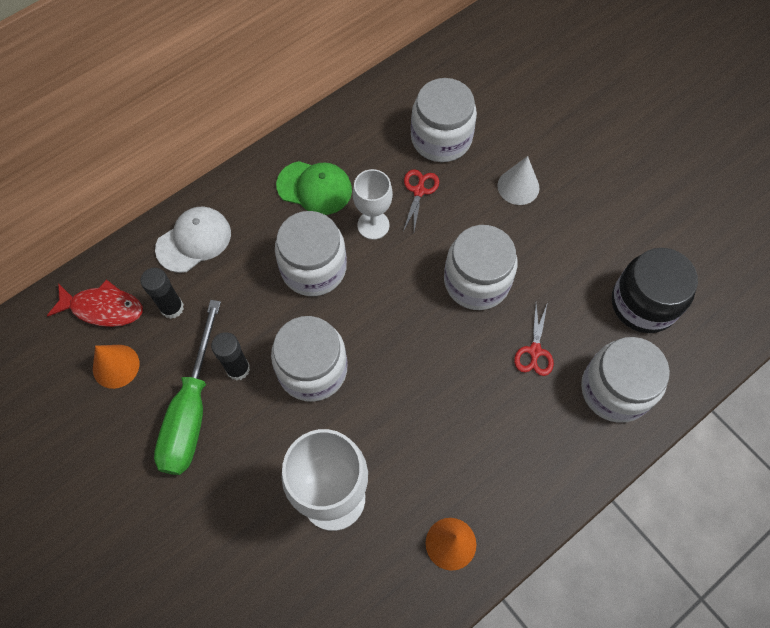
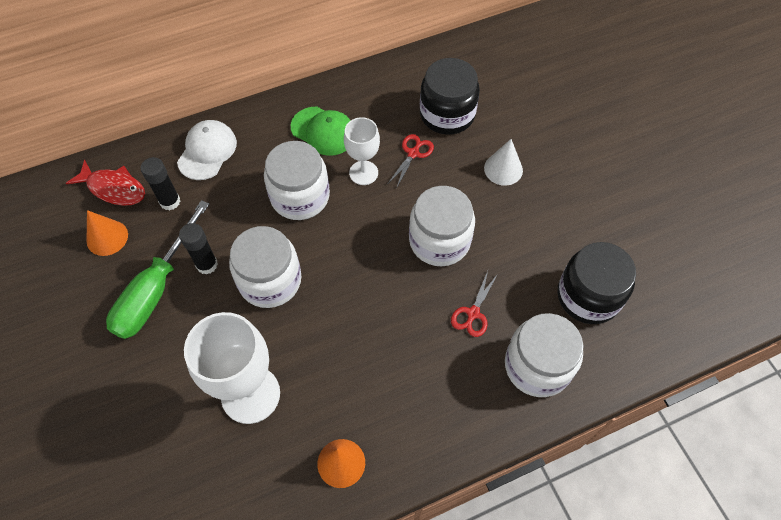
camera: 15 degrees right, 5 degrees down
(194, 240) = (207, 151): white cap -> white cap turned 45 degrees counterclockwise
(441, 138) = (447, 114): white jar -> black jar

